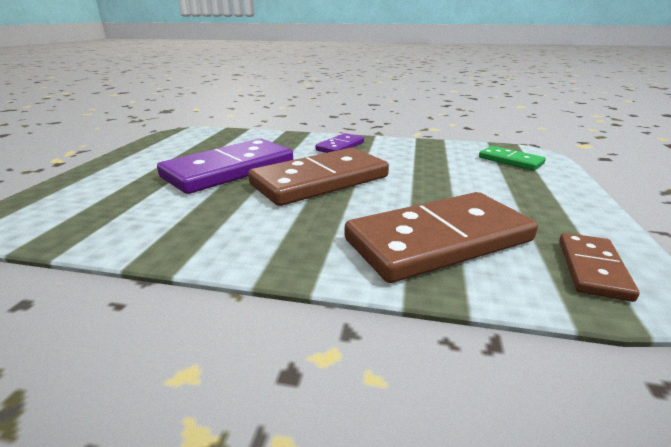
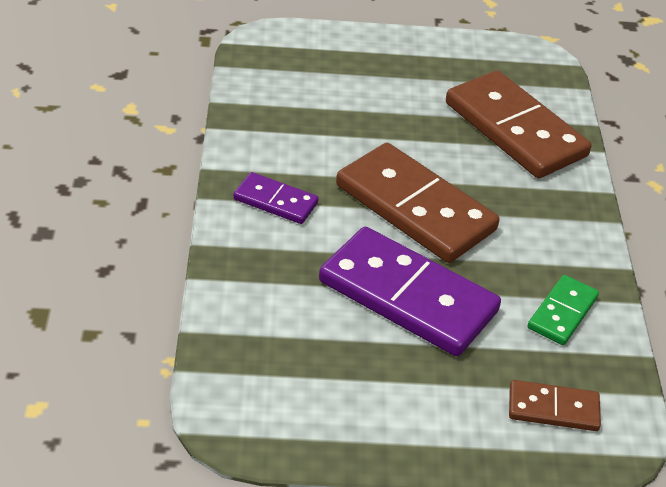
camera: 105 degrees left, 15 degrees up
(510, 161) = (298, 60): green domino -> green domino (562, 312)
(592, 268) = (522, 66): brown domino -> brown domino (553, 408)

